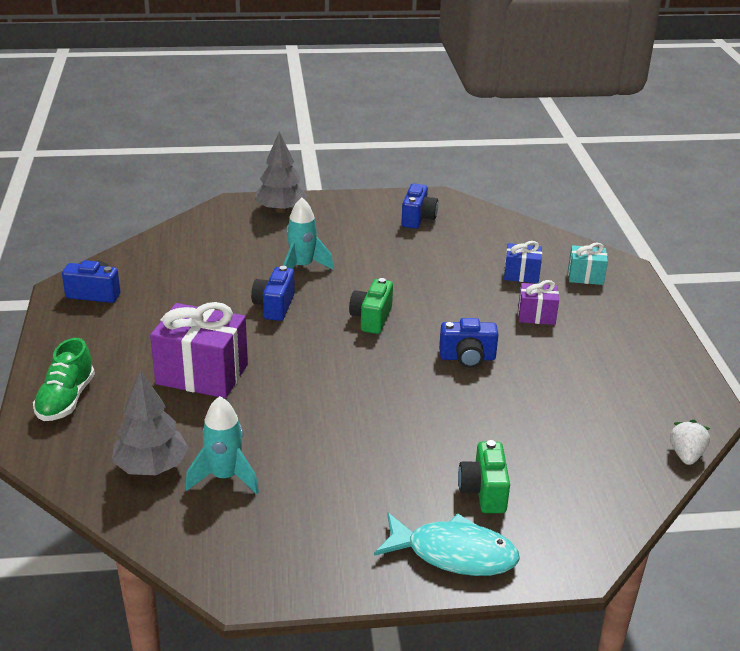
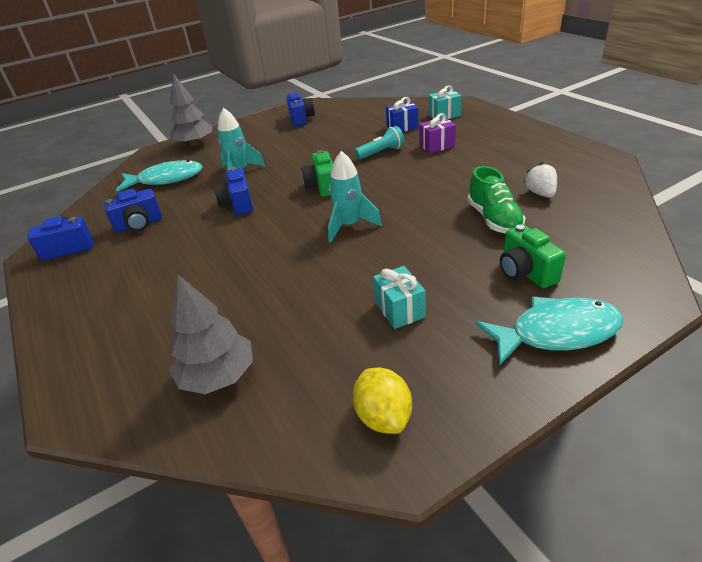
camera: 20 degrees left, 5 degrees up
(66, 400) = (88, 348): green shoe -> green shoe (494, 219)
(202, 374) = (212, 275): purple gift -> none
(224, 247) = (166, 179): none -> turquoise fish
(225, 477) = (298, 354): turquoise rocket -> turquoise rocket (349, 226)
(253, 552) = (383, 416): none -> yellow lemon
(338, 476) = (399, 310): none -> turquoise gift
(467, 300) = (381, 152): none -> turquoise flashlight
(467, 358) = (417, 186): blue camera -> blue camera (139, 224)
(686, 455) = (629, 191): white strawberry -> white strawberry (540, 193)

